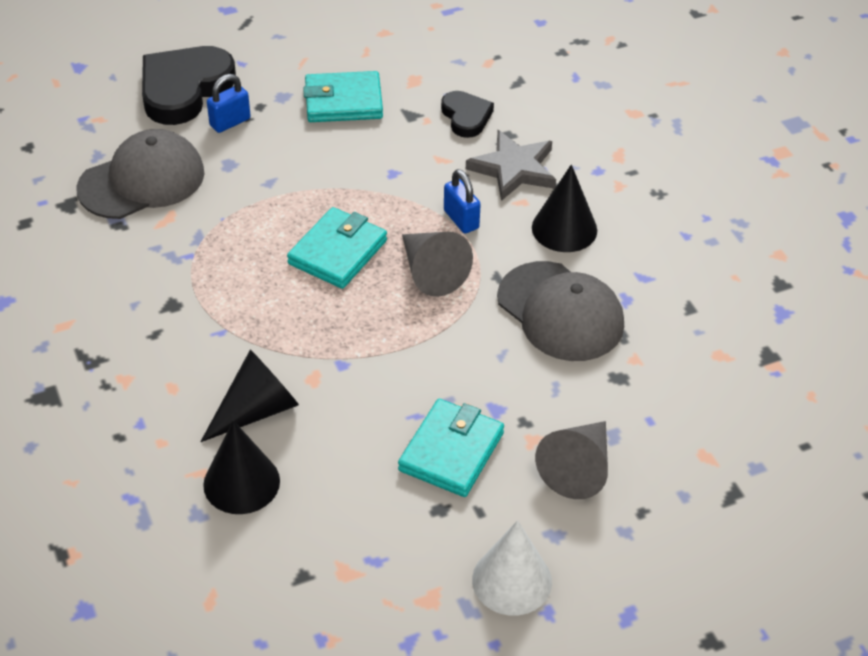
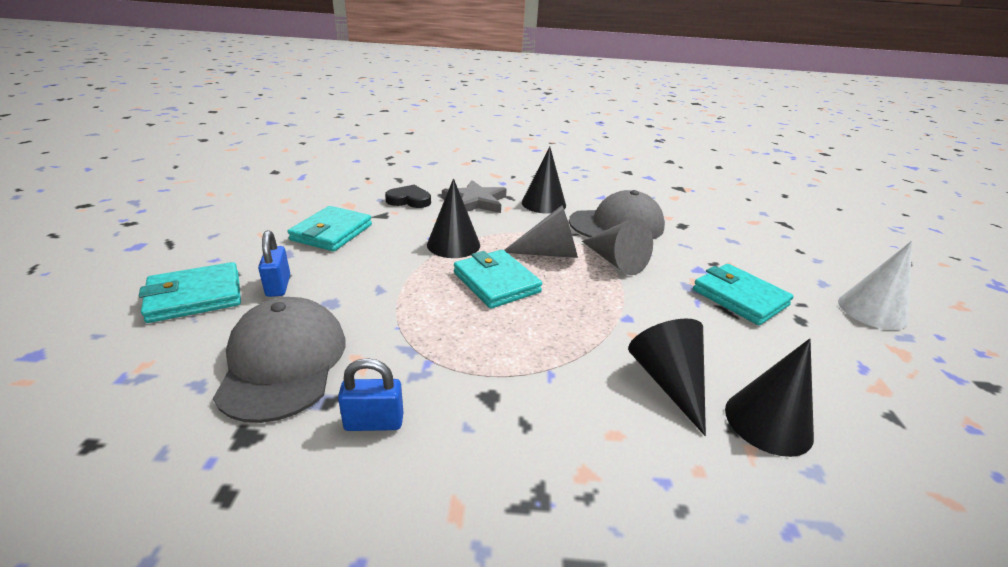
camera: 65 degrees left, 15 degrees down
(184, 89) = (195, 296): black heart -> turquoise wallet
(390, 194) = (453, 244): none -> black cone
(461, 219) = (506, 229): blue padlock -> blue padlock (374, 422)
(578, 468) = (761, 258): grey cone -> grey cone (616, 261)

